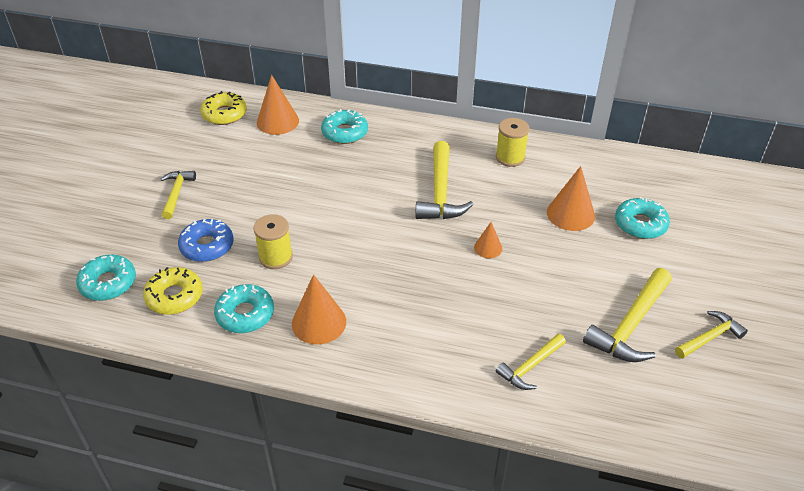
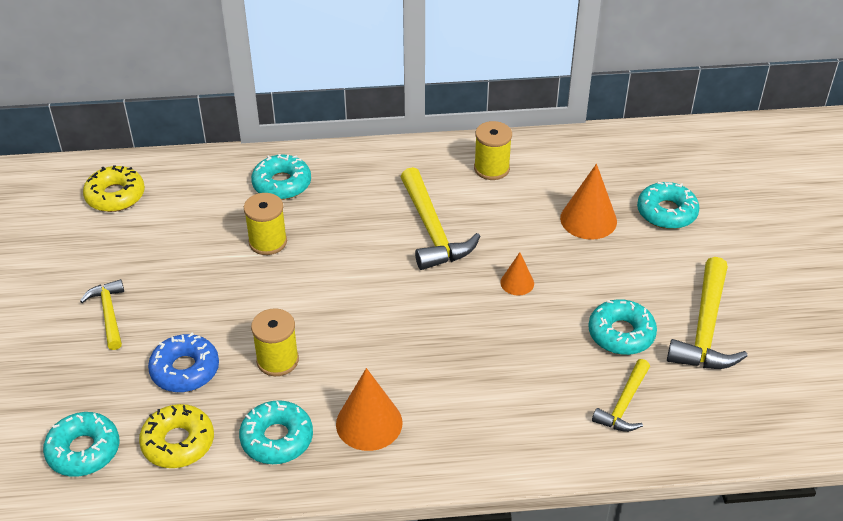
camera: 20 degrees left, 0 degrees up
(277, 121) = (190, 189): orange cone -> none
(313, 171) = (268, 242): none -> yellow spool
(555, 310) = (621, 334): none -> turquoise donut
(710, 337) = (788, 319): yellow hammer -> none

